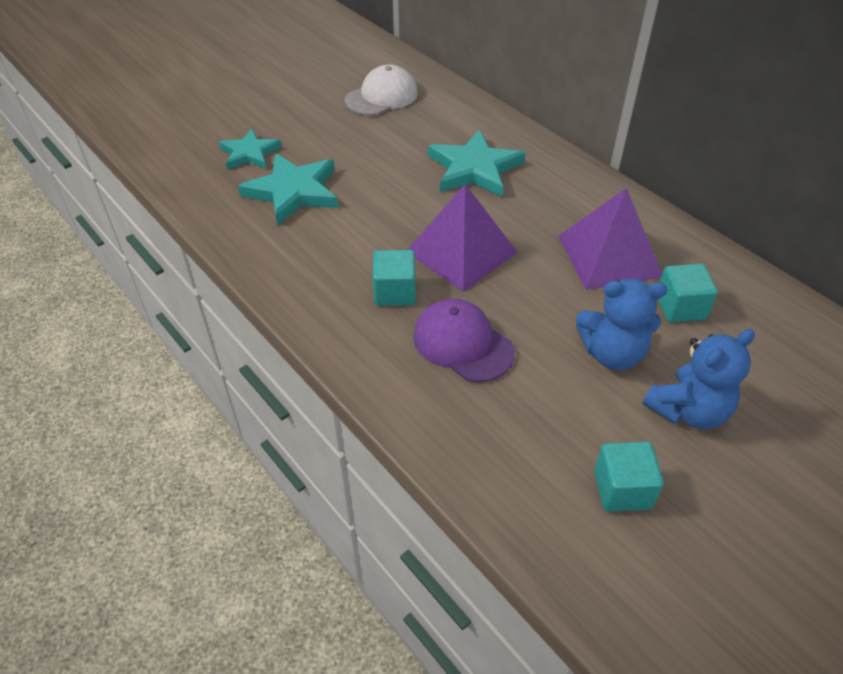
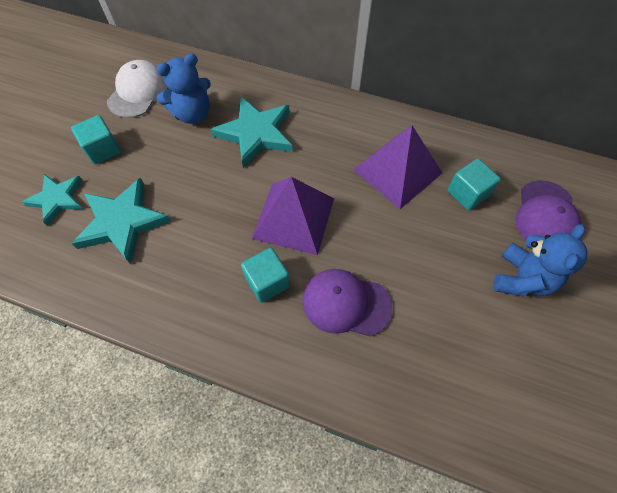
camera: 30 degrees left, 15 degrees up
(612, 353) = (449, 257): blue teddy bear -> blue teddy bear (192, 114)
(622, 489) = (521, 369): turquoise cube -> turquoise cube (103, 149)
(768, 367) = (546, 216): none -> purple cap

